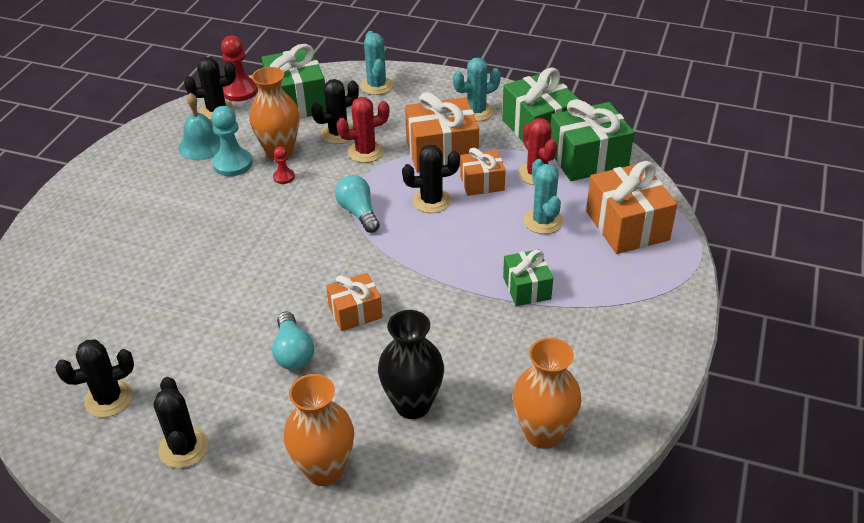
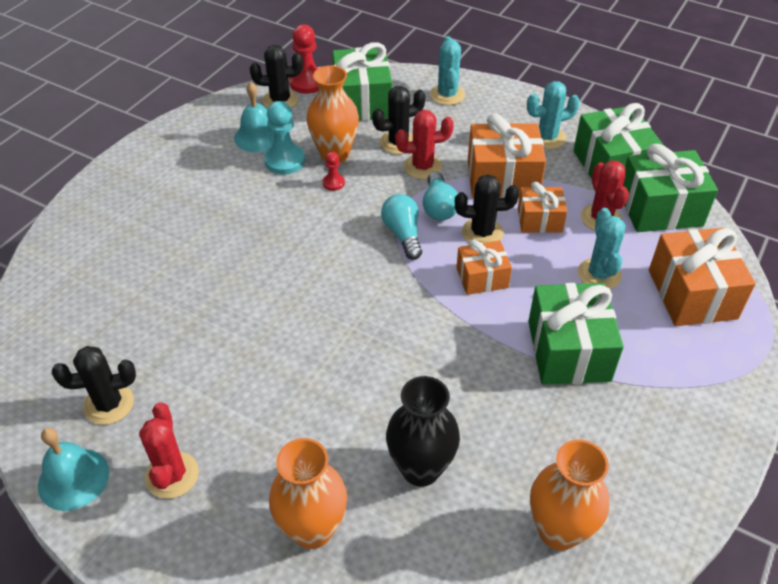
camera: 10 degrees right, 5 degrees up
(89, 466) = (73, 478): none -> turquoise bell
(184, 448) = (172, 475): black cactus -> red cactus
(293, 352) = (305, 384): turquoise light bulb -> turquoise light bulb (438, 207)
(355, 312) = (379, 348): orange gift -> orange gift (482, 278)
(526, 288) = (568, 351): green gift -> green gift, size x1.70

